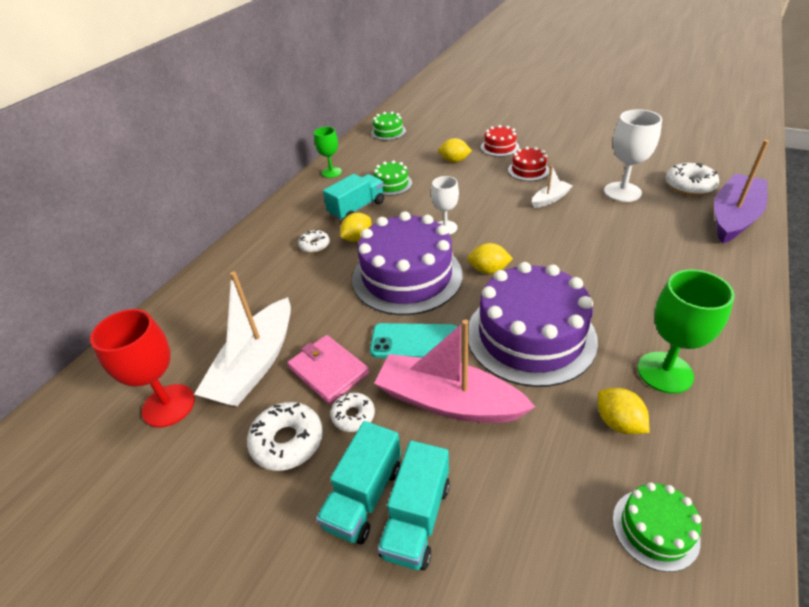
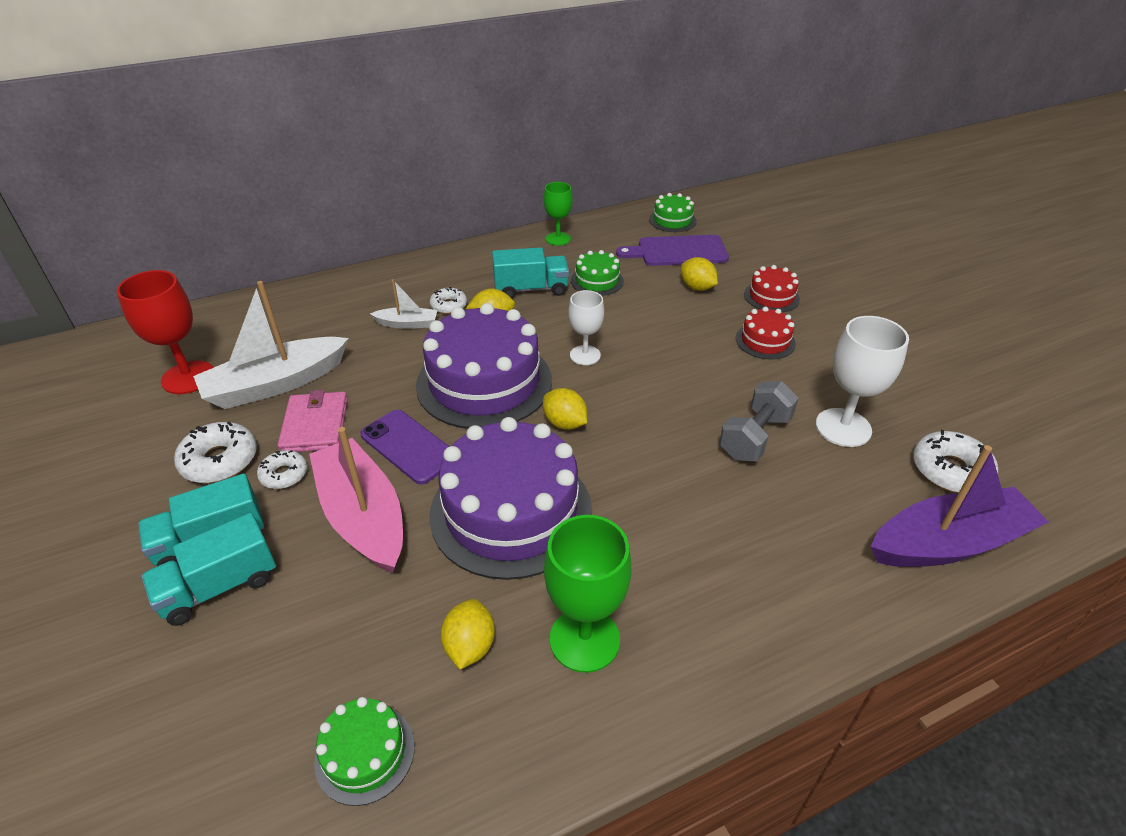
camera: 35 degrees right, 0 degrees up
(415, 341) = (409, 446): turquoise phone -> purple phone
(416, 147) = (678, 251): none -> purple cutting board
(550, 199) = (741, 387): white boat -> white boat (407, 324)
(592, 219) = (755, 437): none -> grey dumbbell

